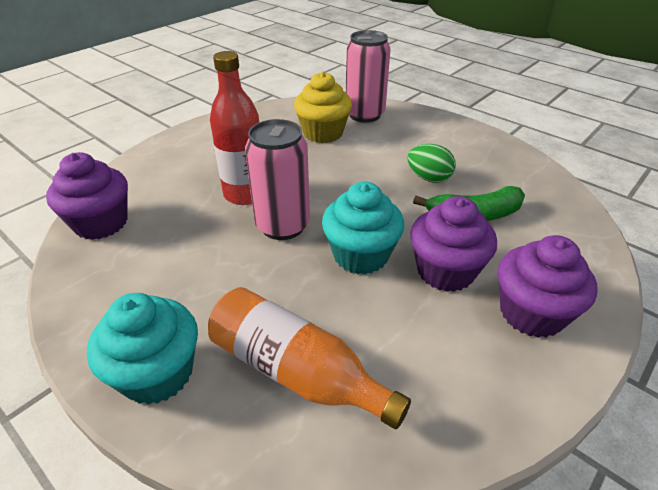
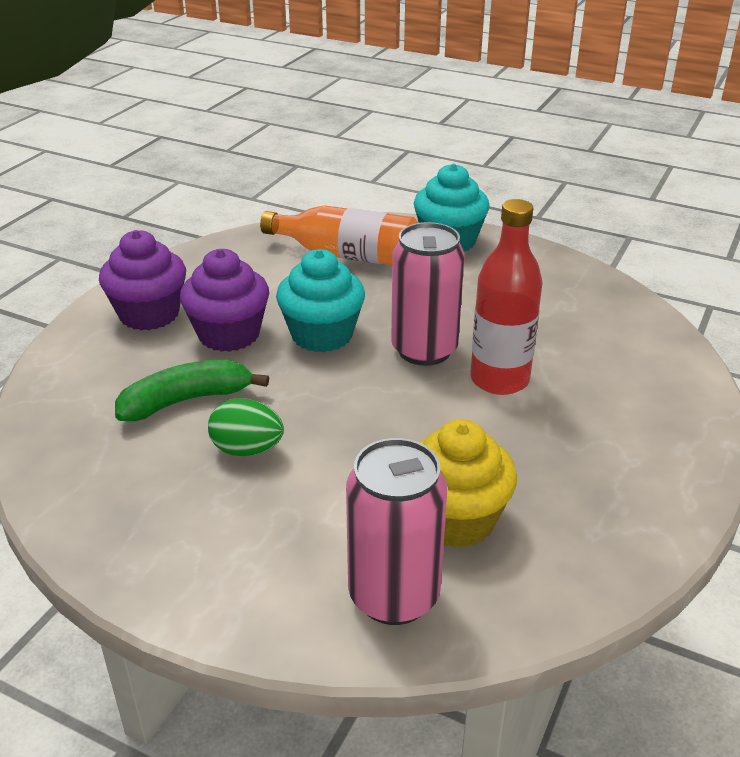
camera: 165 degrees right, 5 degrees down
(101, 223) = (630, 321): purple cupcake -> none

